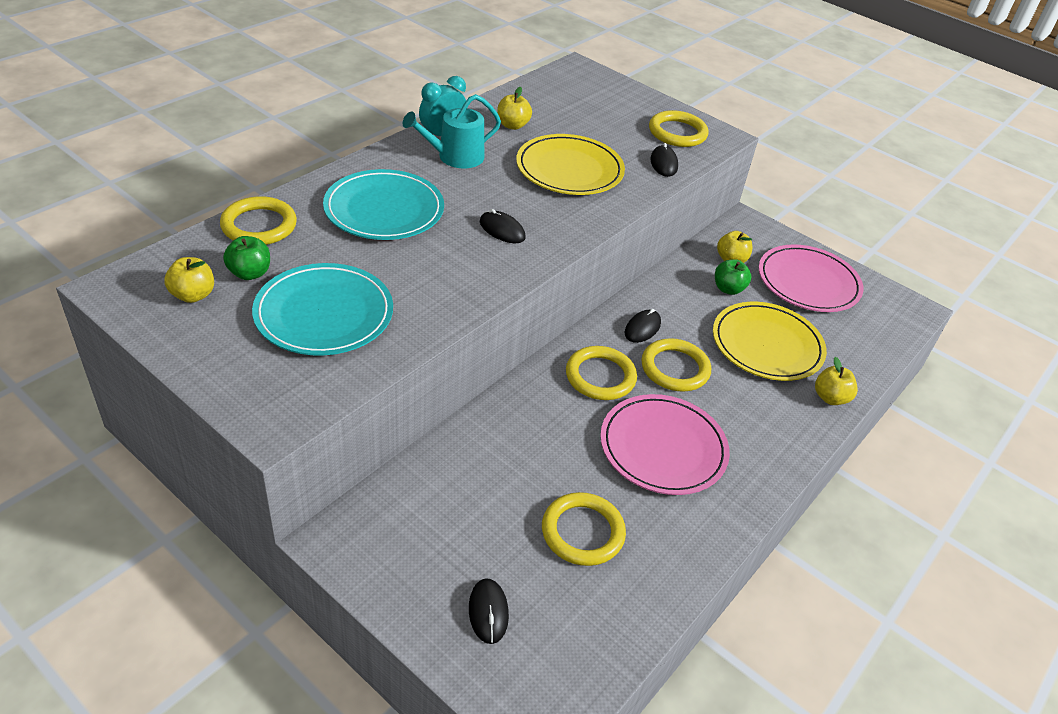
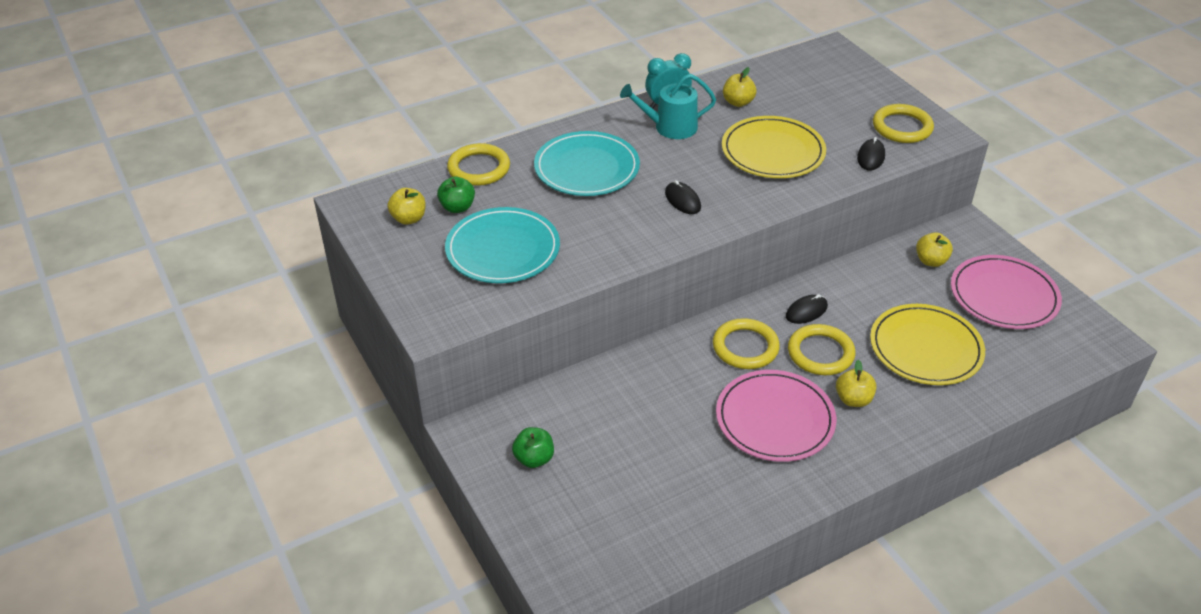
camera: 25 degrees right, 0 degrees up
(488, 612) = (566, 512): black mouse -> none
(582, 532) = (670, 471): yellow ring -> none
(728, 289) = (913, 289): green apple -> green apple (534, 459)
(830, 398) = (966, 409): yellow apple -> yellow apple (853, 399)

